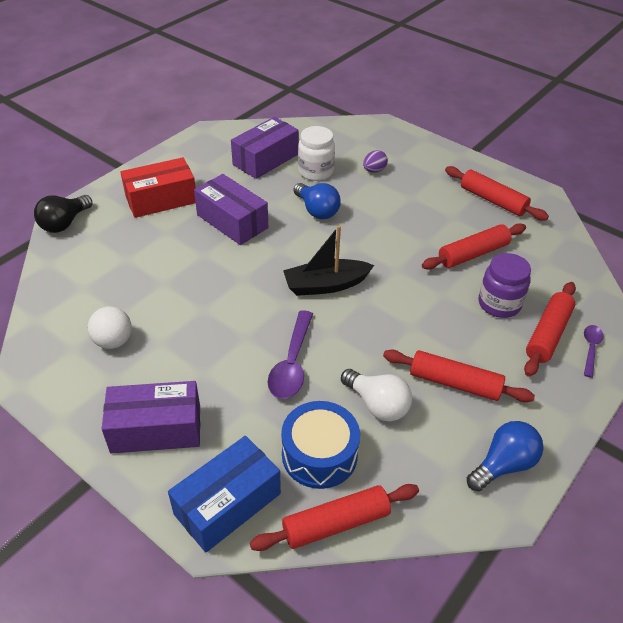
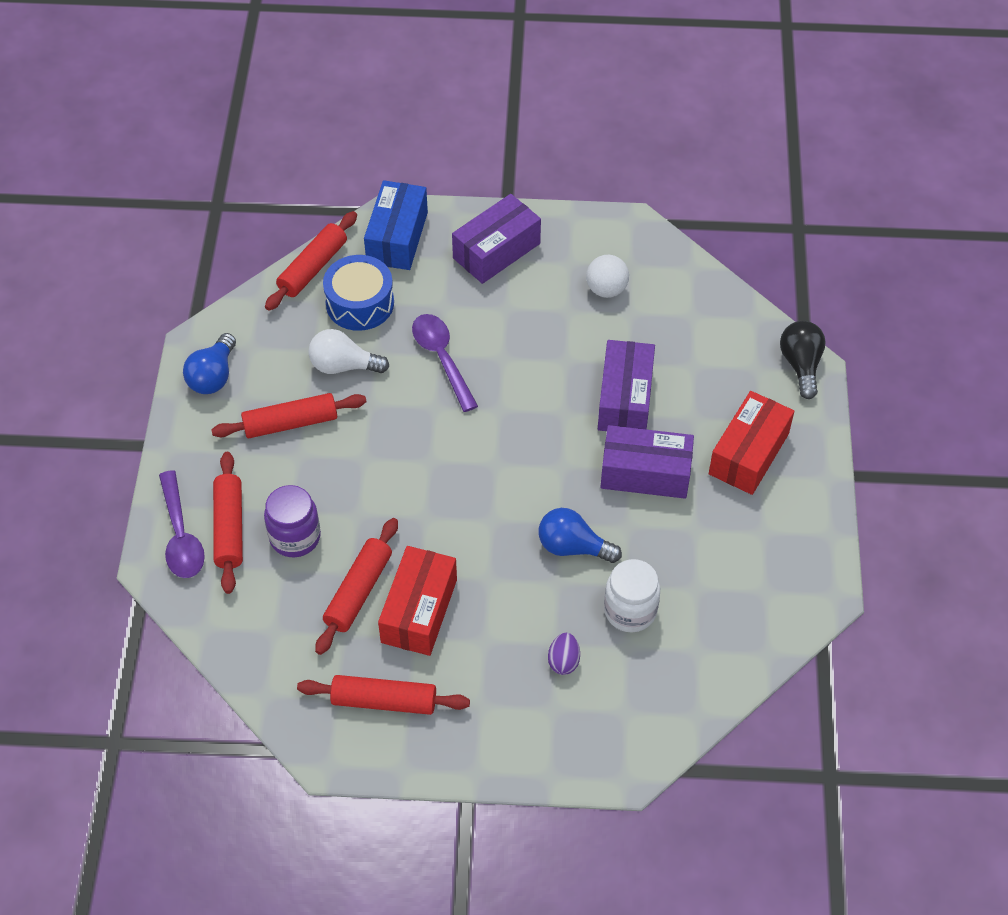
camera: 145 degrees right, 10 degrees up
(265, 159) = (707, 592): purple box -> purple box (625, 399)
(325, 285) = (480, 454): black boat -> none
(440, 227) = (419, 611): none -> red box
(590, 348) = (181, 536): purple spoon -> purple spoon, size x1.73

